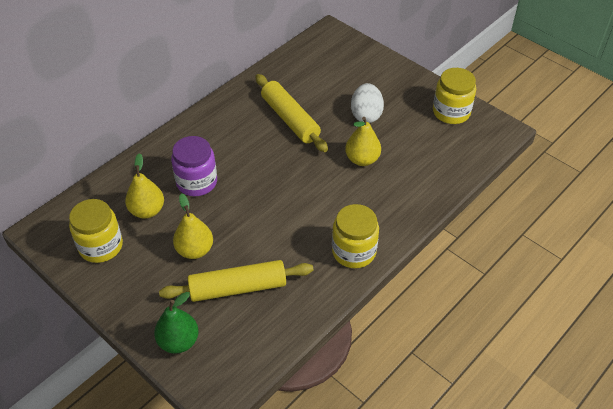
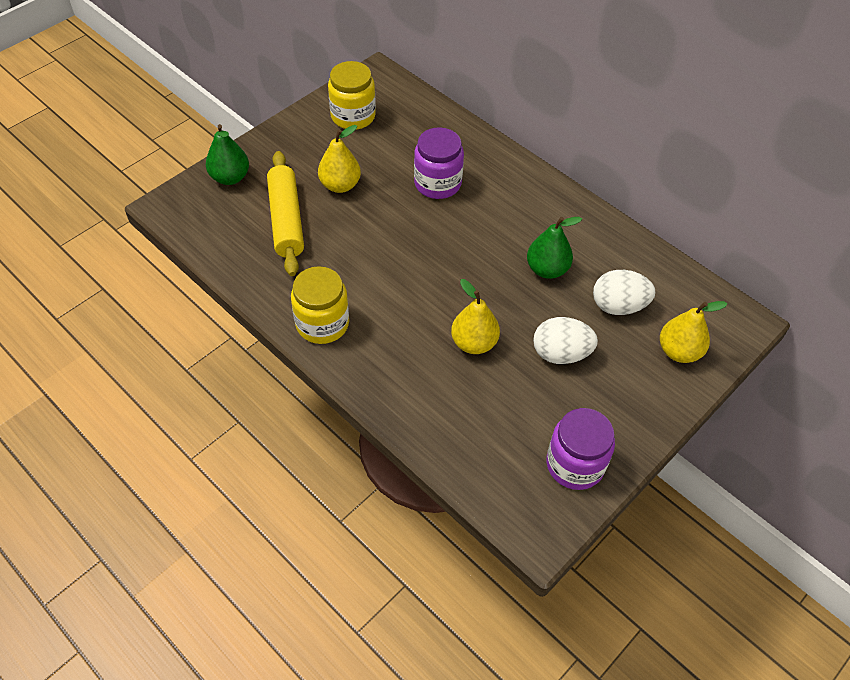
camera: 90 degrees right, 5 degrees up
(147, 210) = (397, 146): yellow pear -> yellow pear (679, 351)
(290, 119) = (547, 269): yellow rolling pin -> green pear
(322, 85) = (618, 306): none -> white egg
(451, 112) = (575, 464): yellow jar -> purple jar

